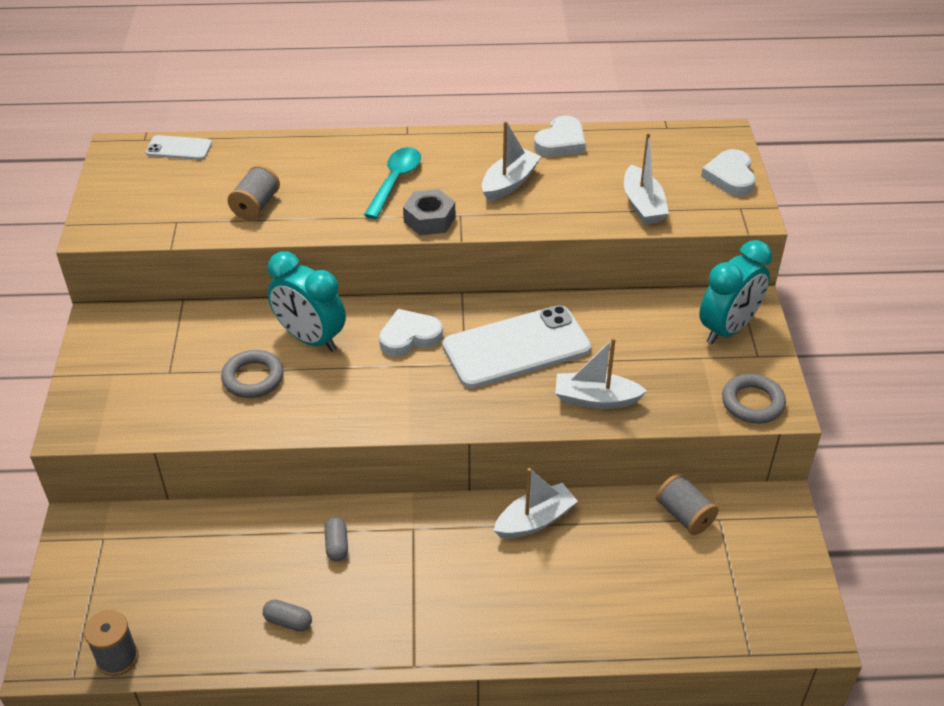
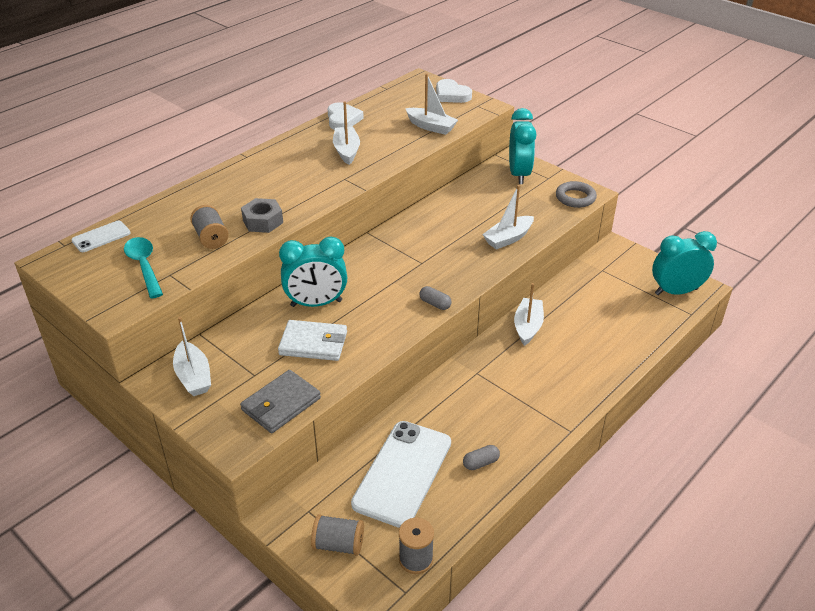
camera: 45 degrees left, 5 degrees down
(126, 338) = (193, 377): none -> white boat
(150, 417) = (281, 404): none -> grey wallet
(253, 378) = (313, 343): grey ring -> white wallet
(337, 545) = (450, 409): grey capsule -> grey capsule (435, 304)
(395, 181) = (279, 182): turquoise spoon -> turquoise spoon (144, 266)
(409, 336) = (371, 268): white heart -> none
(429, 219) = (331, 189): grey nut -> grey nut (263, 221)
(516, 347) = (435, 240): white phone -> white phone (402, 473)
(684, 515) = (586, 278): grey spool -> grey spool (338, 544)
(773, 613) = (676, 291): none -> turquoise clock

